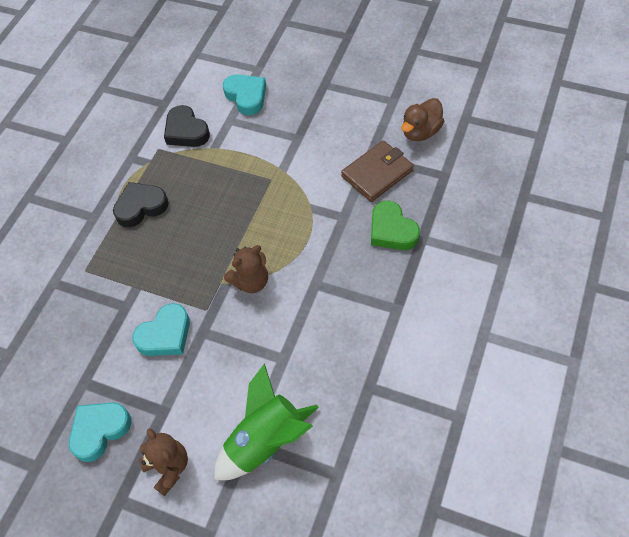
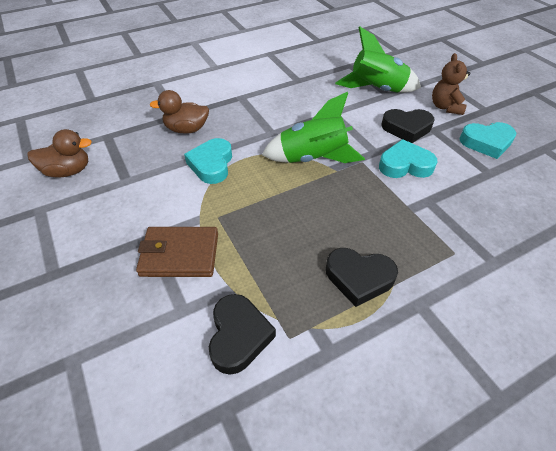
camera: 145 degrees left, 10 degrees down
(192, 391) = (406, 128): none -> black heart
(246, 96) = (131, 328): turquoise heart -> turquoise heart (211, 164)
(251, 281) = (313, 158): brown teddy bear -> green rocket
(377, 173) = (141, 166): brown wallet -> brown wallet (180, 254)
(392, 230) = (186, 129): green heart -> brown duck

